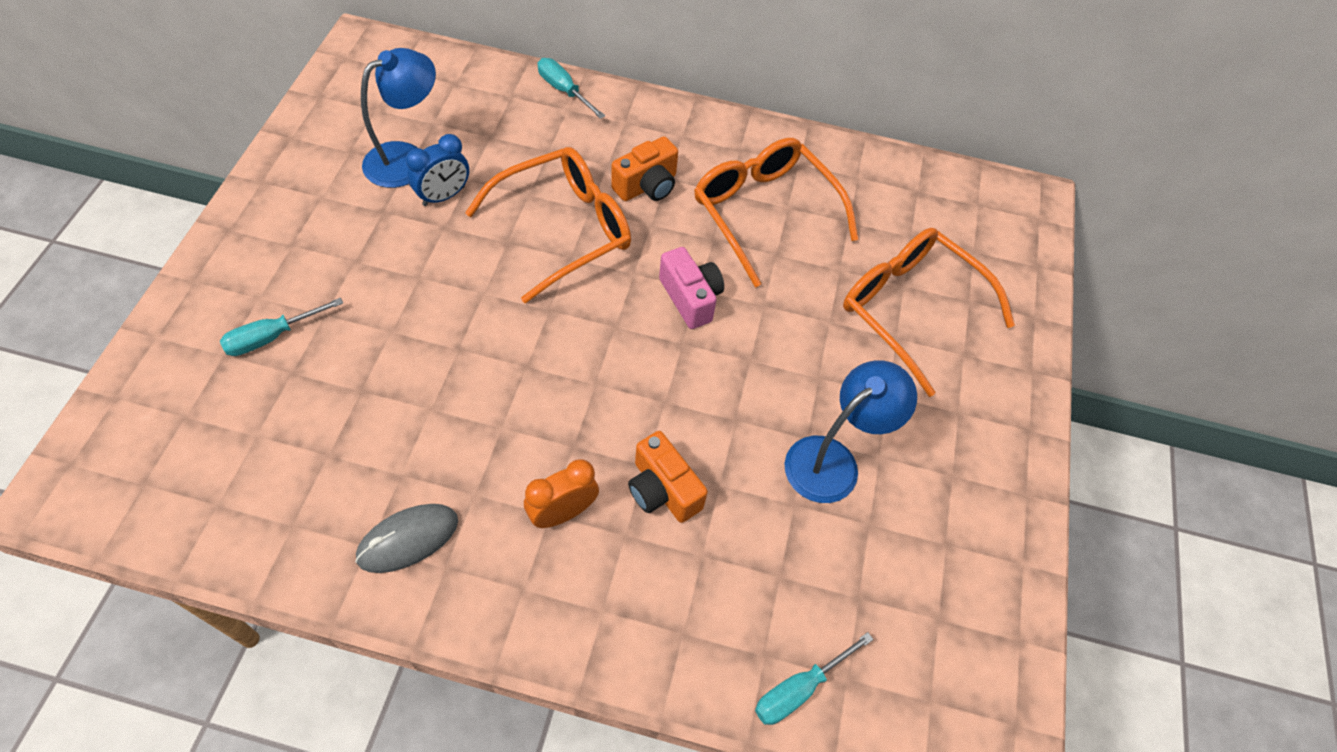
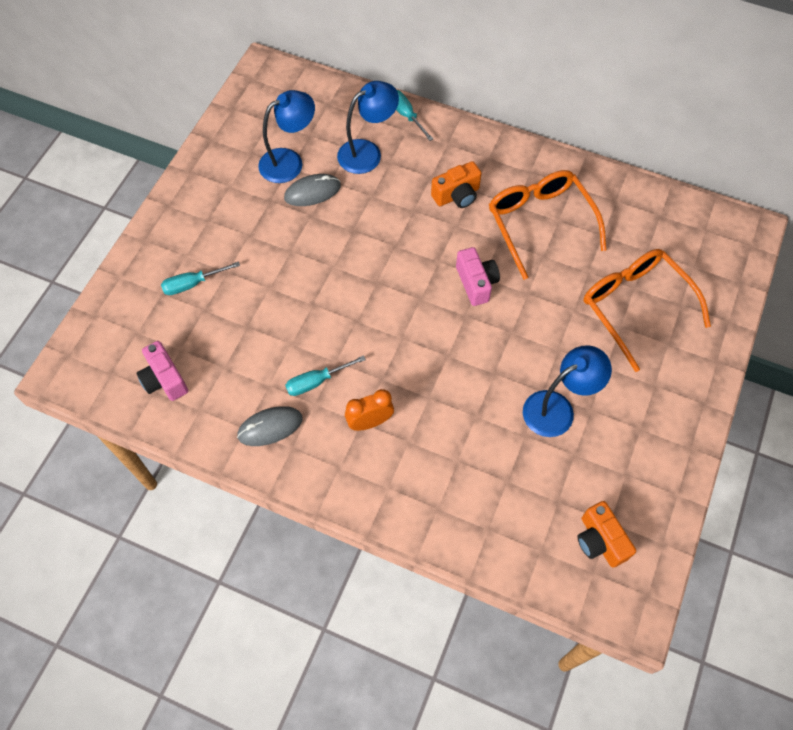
camera: 15 degrees right, 5 degrees up
(232, 485) = (164, 379): none -> pink camera
(444, 196) = (312, 192): blue clock -> grey mouse
(516, 140) = (367, 152): none -> blue lamp
(564, 229) = (393, 224): orange glasses -> none
(663, 490) = (437, 415): orange camera -> orange camera (600, 541)
(799, 689) = (507, 552): turquoise screwdriver -> turquoise screwdriver (316, 381)

